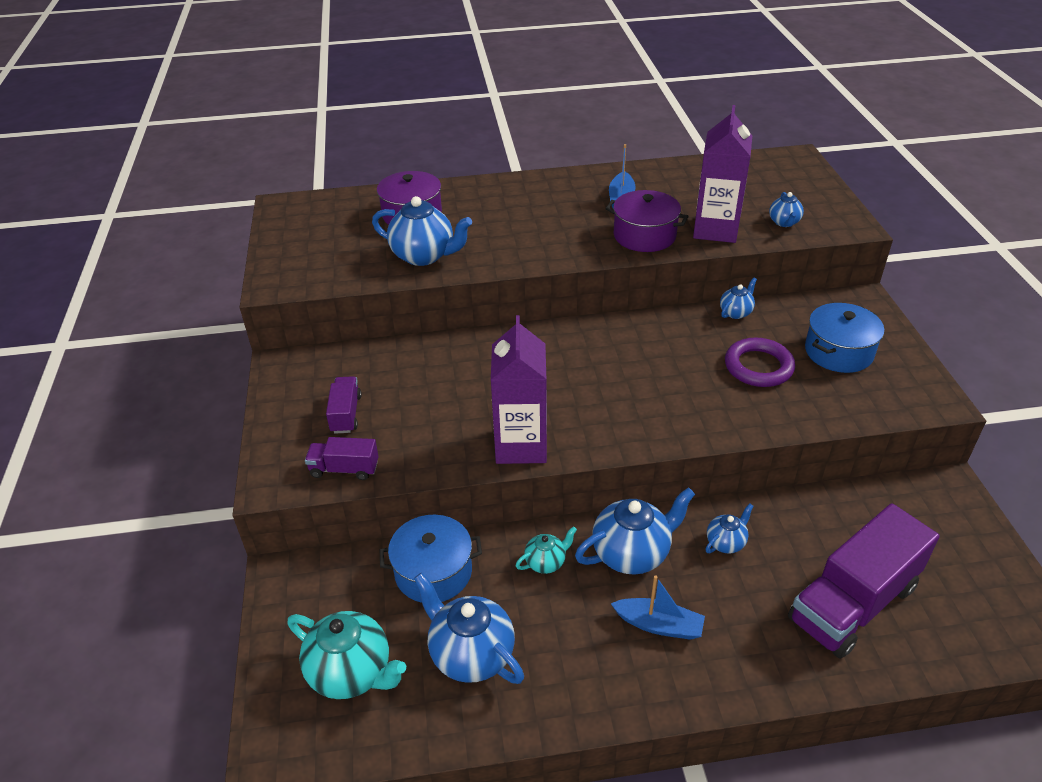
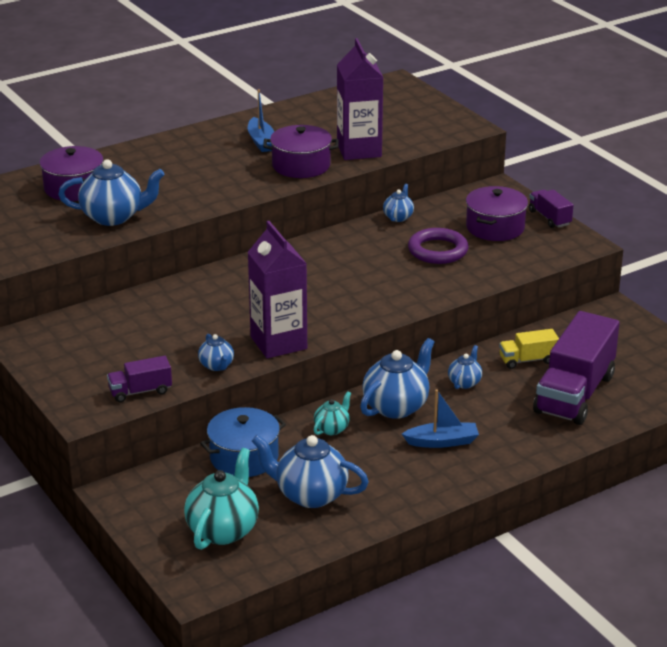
camera: 25 degrees left, 10 degrees down
(346, 414) = (110, 357): purple truck -> purple truck (549, 218)
(351, 672) = (223, 530): turquoise teapot -> turquoise teapot turned 75 degrees counterclockwise
(784, 222) = (413, 134): blue teapot -> blue teapot (216, 366)
(815, 532) = (527, 360): none -> yellow truck
(838, 352) = (495, 227): blue pot -> purple pot

